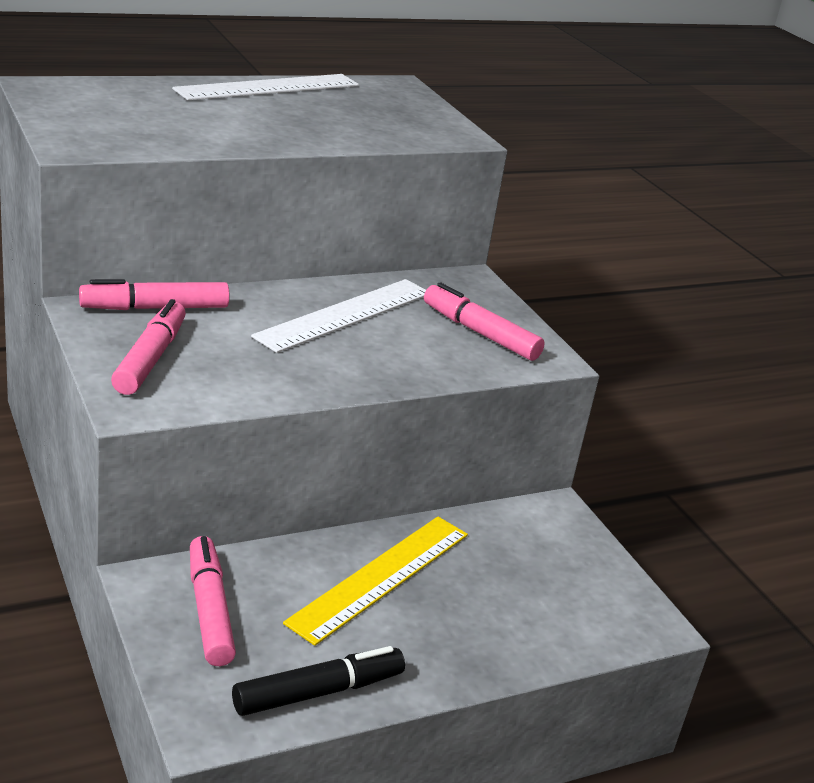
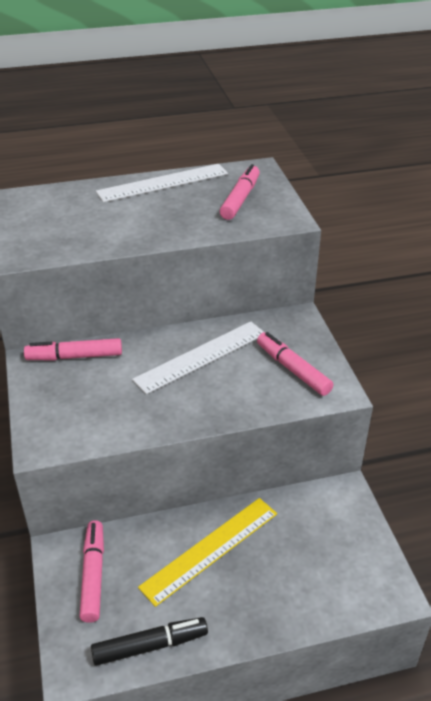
camera: 15 degrees right, 10 degrees up
(150, 358) = (61, 402): pink marker -> pink marker (240, 199)

